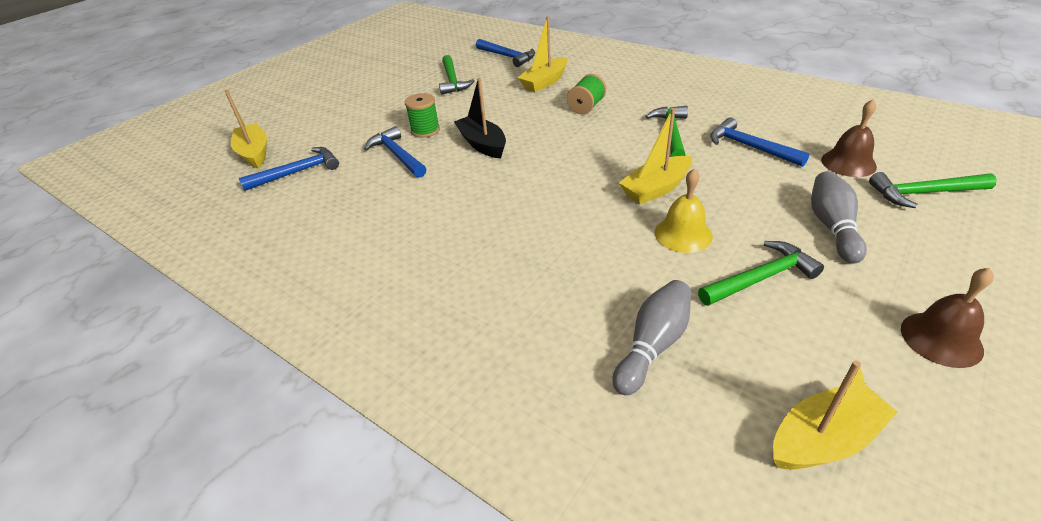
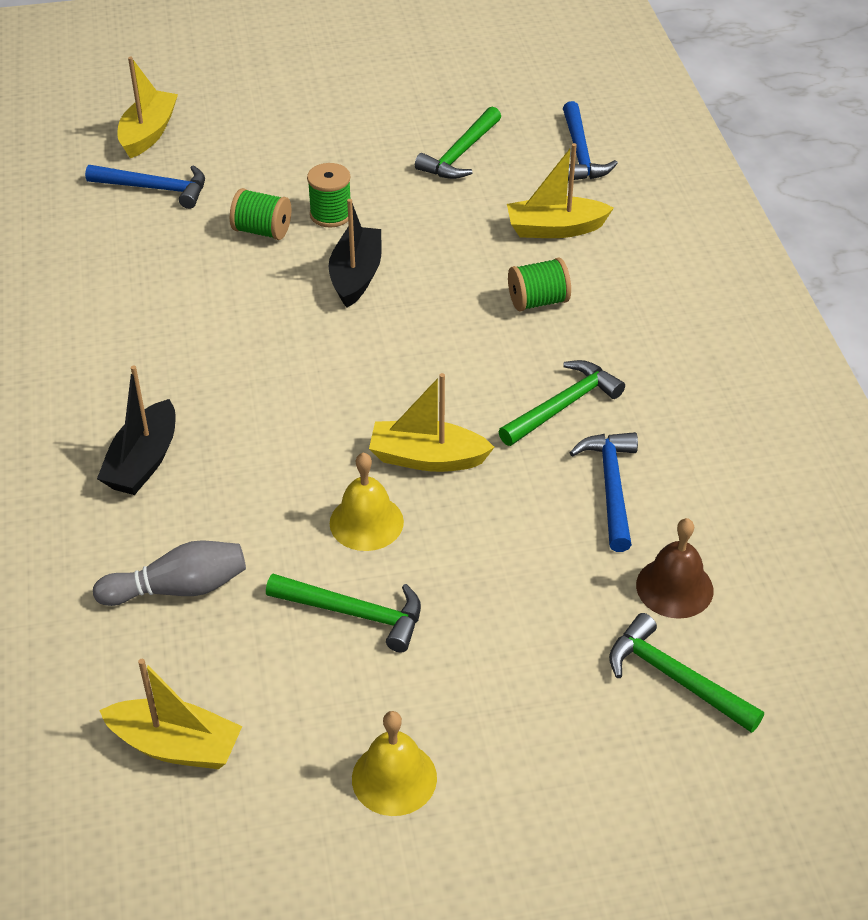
camera: 40 degrees right, 5 degrees up
(397, 155) = (262, 231): blue hammer -> green spool
(510, 297) = (143, 462): none -> black boat
(832, 226) = (510, 628): grey bowling pin -> none
(941, 339) = (394, 778): brown bell -> yellow bell

